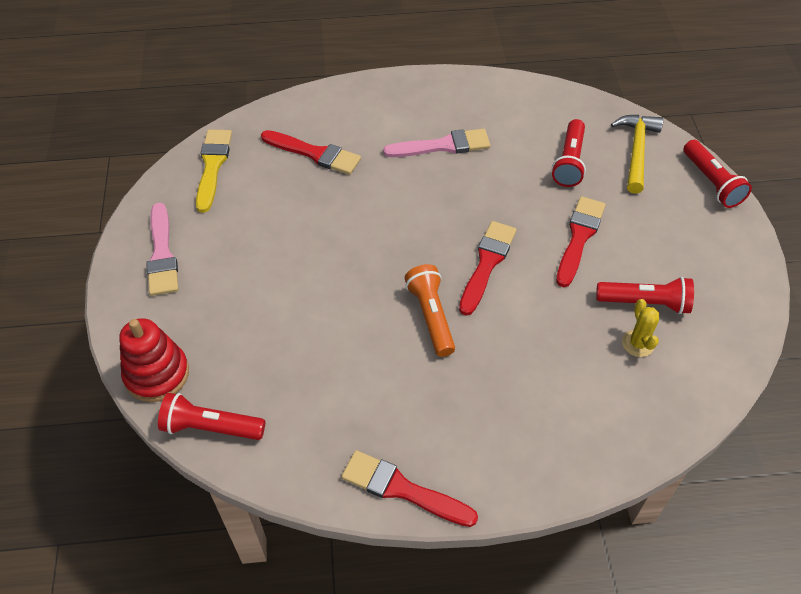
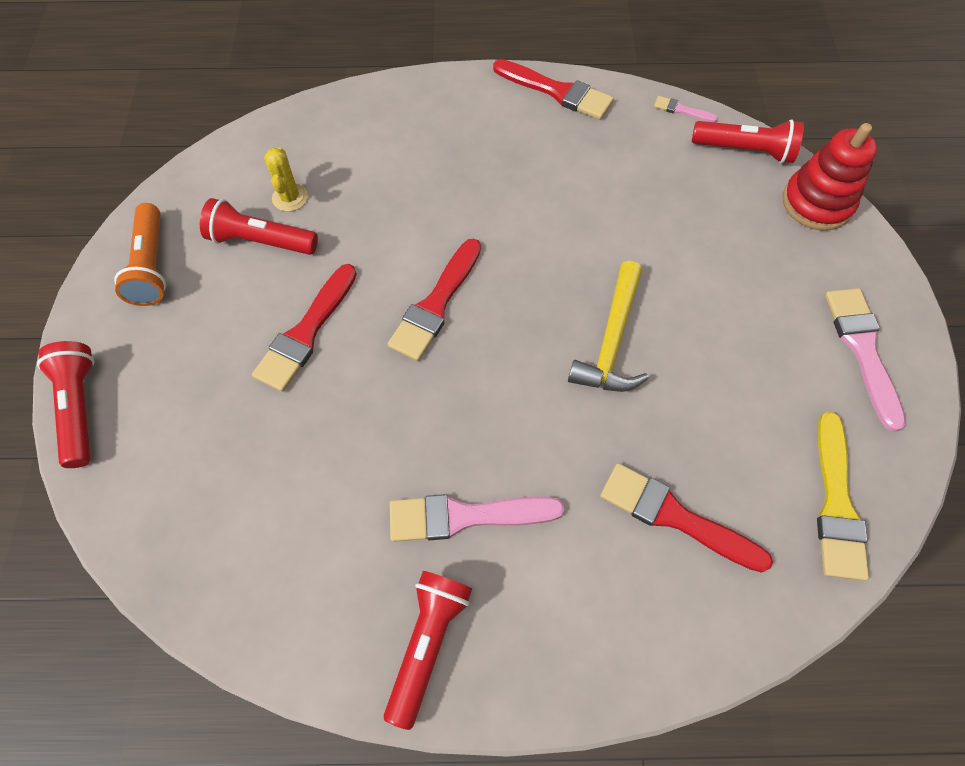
camera: 175 degrees left, 10 degrees up
(268, 474) = (681, 110): none -> pink brush
(431, 316) = (514, 243): orange flashlight -> orange flashlight (151, 265)
(569, 162) = (273, 464): red flashlight -> red flashlight (428, 643)
(636, 151) = (160, 479): yellow hammer -> yellow hammer (611, 341)

